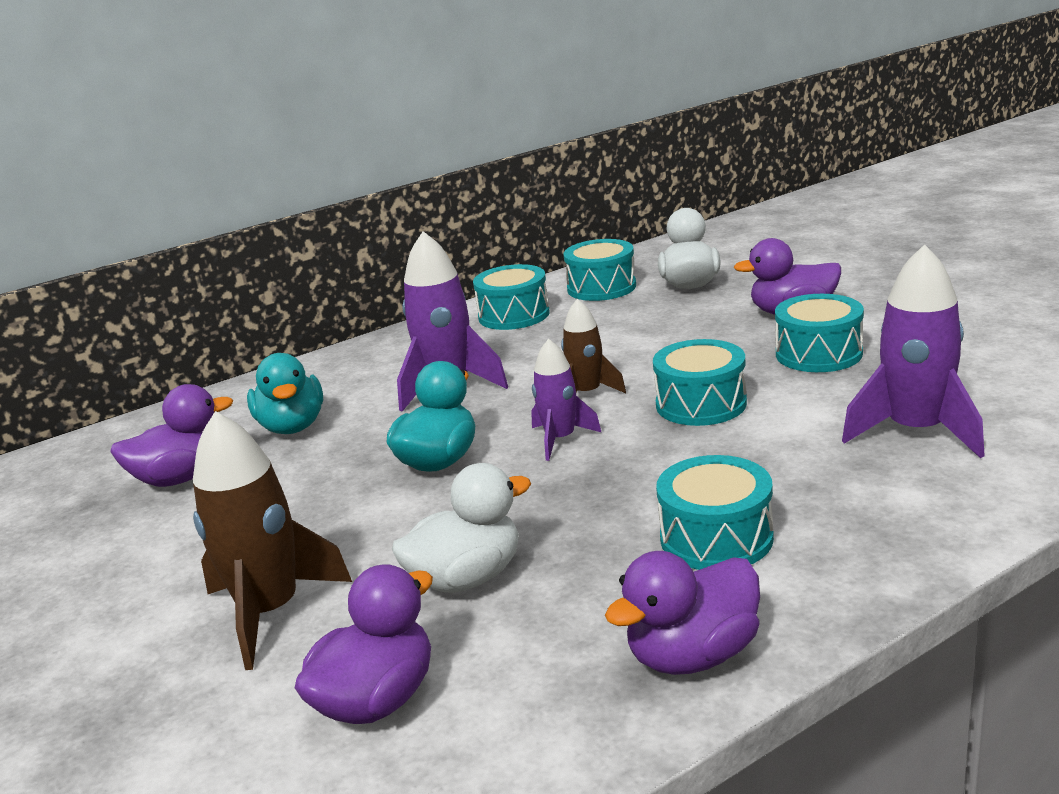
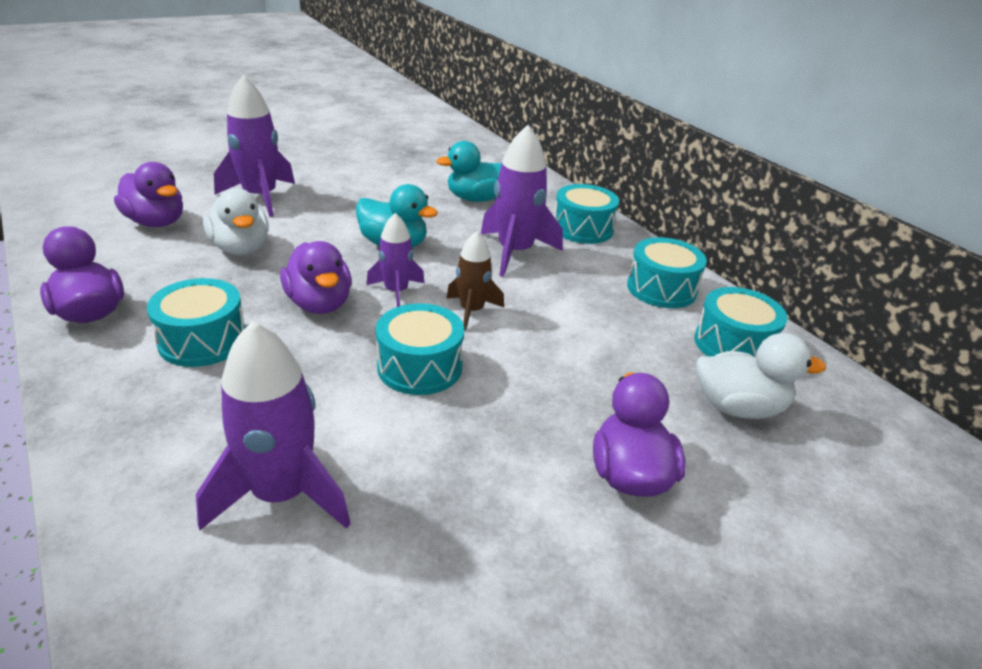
camera: 85 degrees right, 10 degrees up
(182, 478) = (426, 171): purple duck -> purple duck (319, 304)
(270, 612) = (260, 197): brown rocket -> purple rocket
(818, 354) = (501, 469): turquoise drum -> turquoise drum (582, 229)

